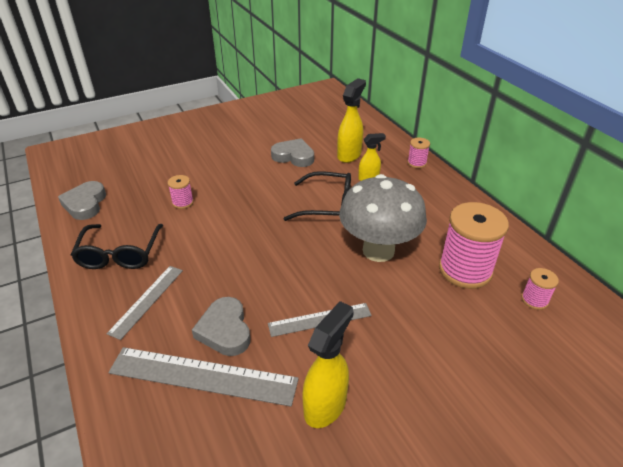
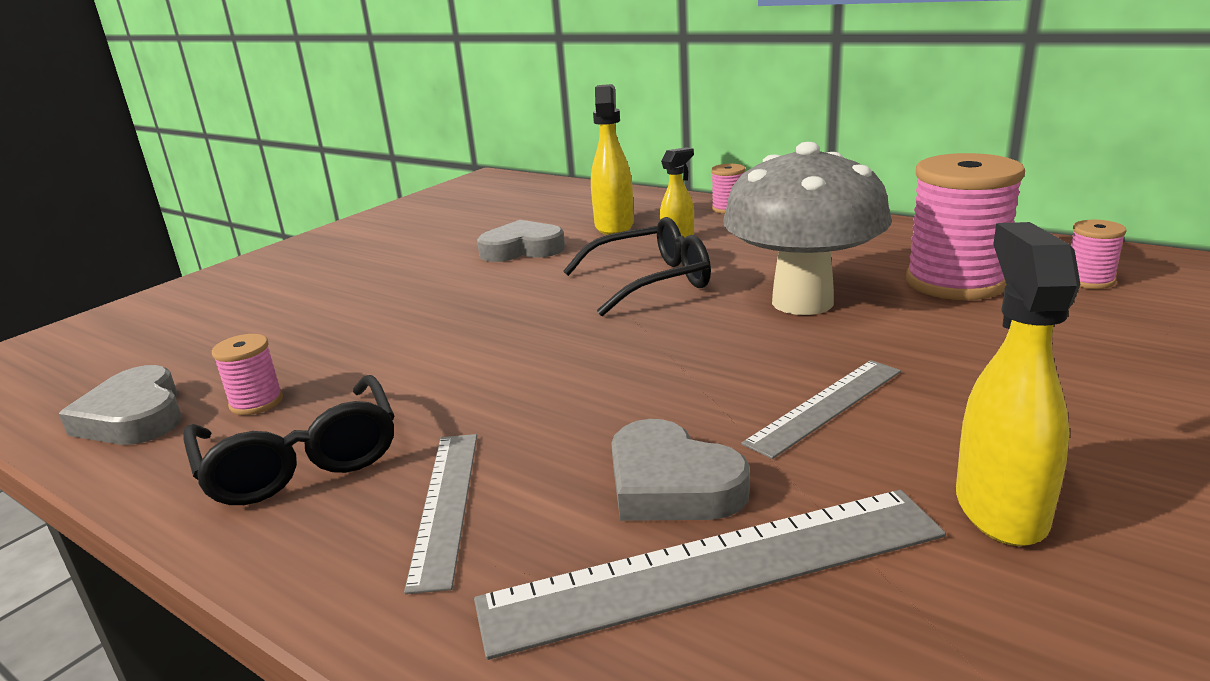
camera: 25 degrees left, 15 degrees down
(183, 202) = (370, 352): pink spool -> pink spool (256, 402)

